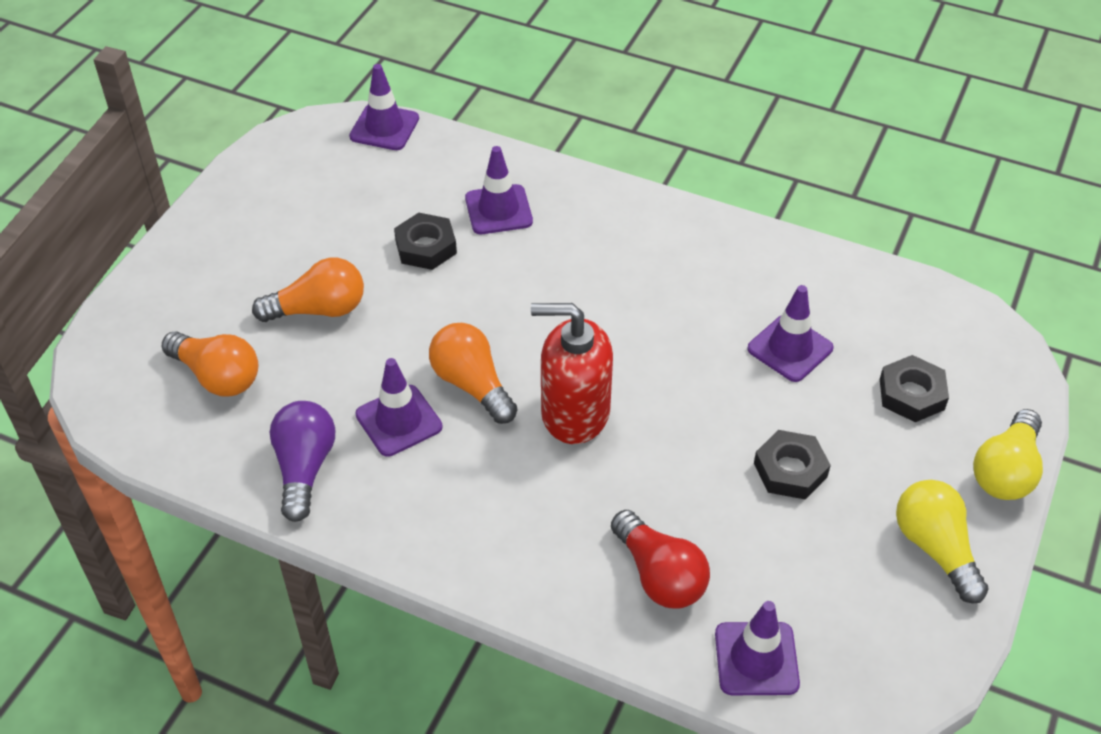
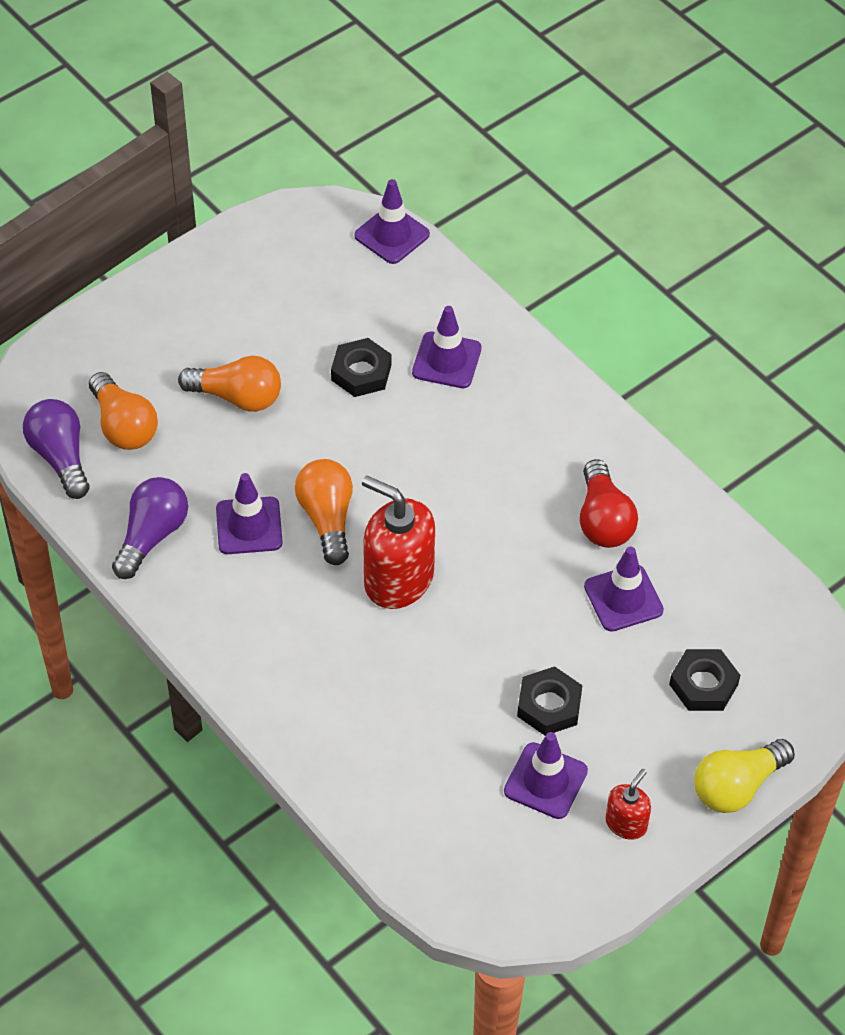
camera: 25 degrees right, 5 degrees up
(166, 430) = (60, 457): none -> purple light bulb
(659, 575) = (382, 745): red light bulb -> red light bulb (603, 520)
(756, 659) = (417, 844): purple traffic cone -> purple traffic cone (545, 781)
(935, 548) = (626, 823): yellow light bulb -> red soap dispenser

